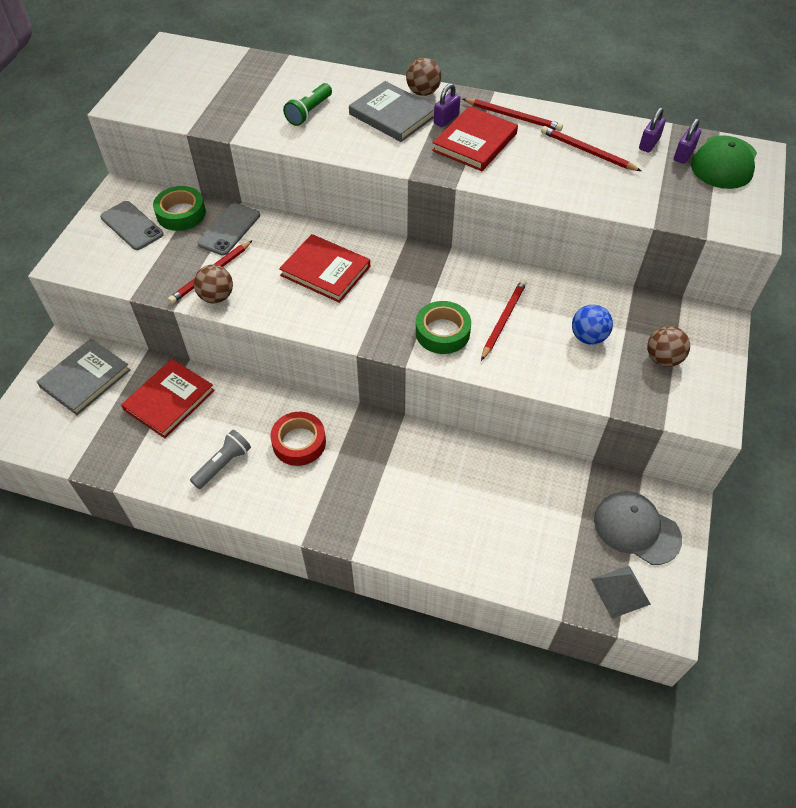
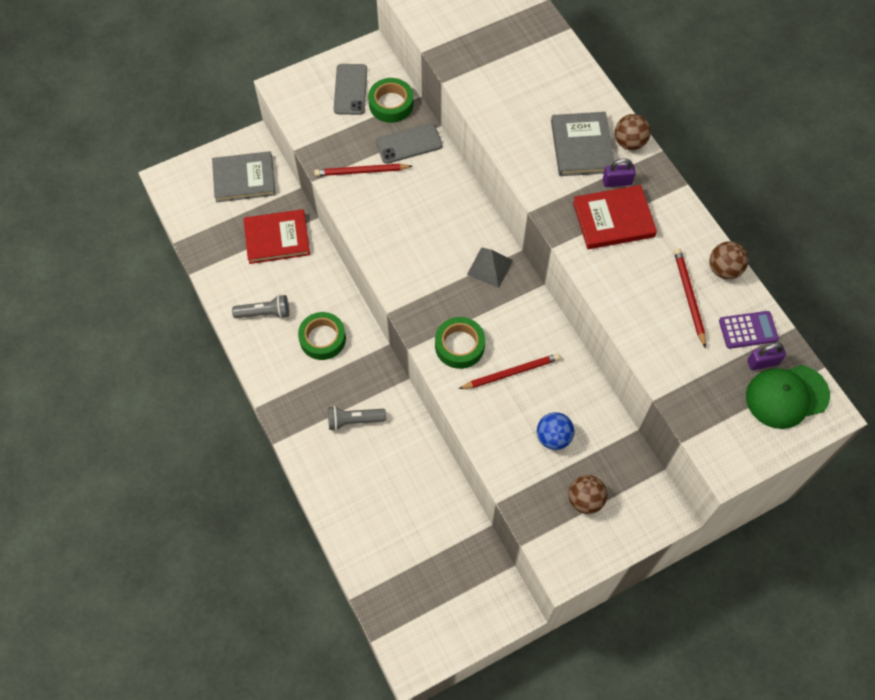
camera: 45 degrees right, 10 degrees up
(216, 297) = (347, 193): brown ball -> brown ball (724, 269)
(299, 442) = (322, 339): red tape -> green tape
(309, 112) = (524, 97): green flashlight -> none
(325, 271) = (436, 231): red book -> none
(398, 480) = (354, 420): none -> grey flashlight
(513, 117) = (671, 220): red pencil -> none
(620, 591) = (405, 619): grey pyramid -> grey pyramid (489, 267)
(636, 529) = (464, 594): grey cap -> none
(649, 144) = (748, 330): purple padlock -> purple calculator

